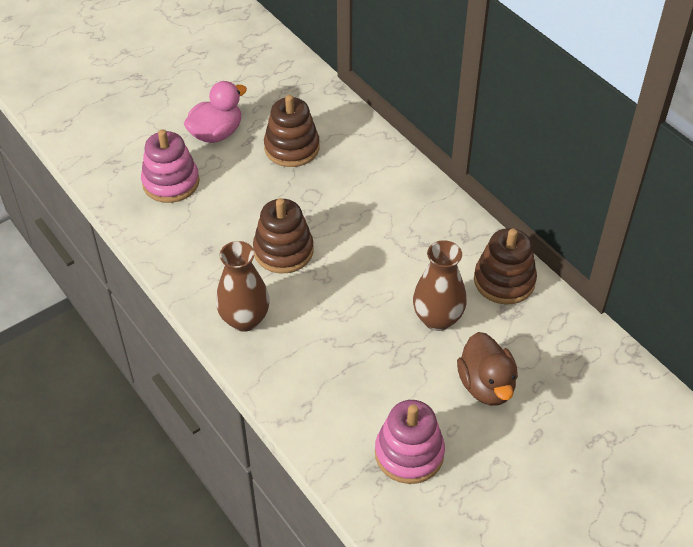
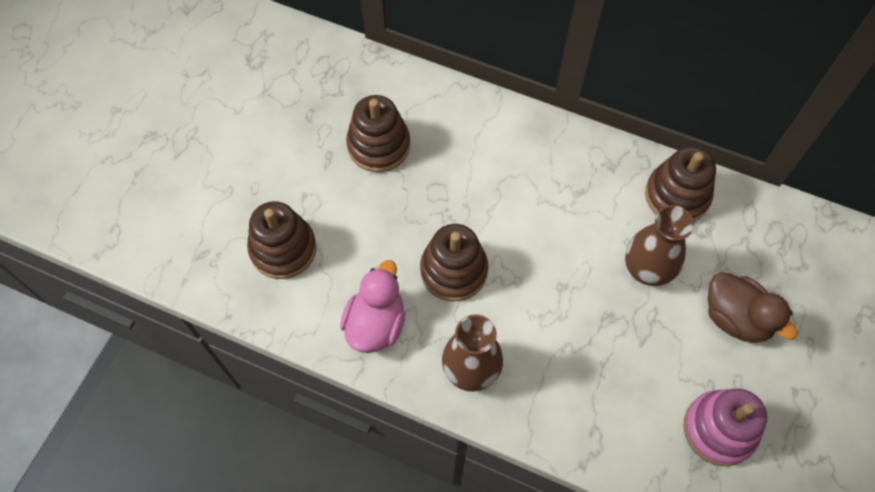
camera: 30 degrees left, 15 degrees up
(171, 182) = (283, 249): pink stacking toy -> brown stacking toy
(216, 133) = (289, 166): pink duck -> pink duck (376, 324)

